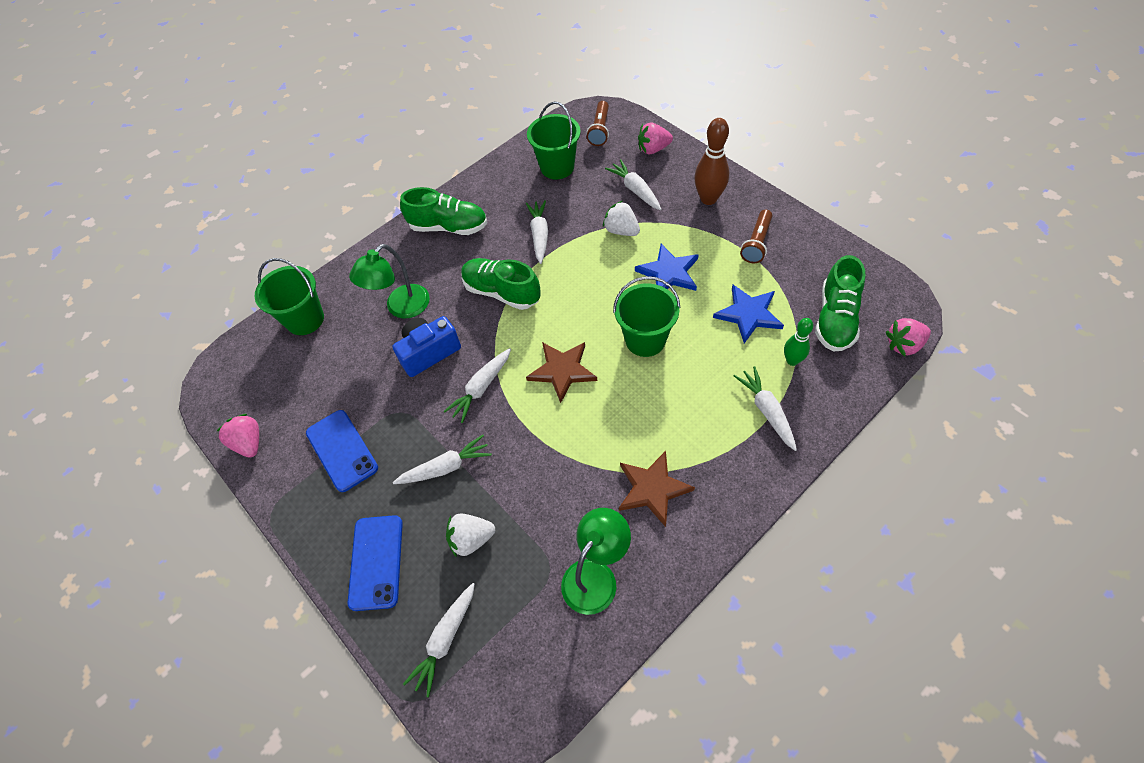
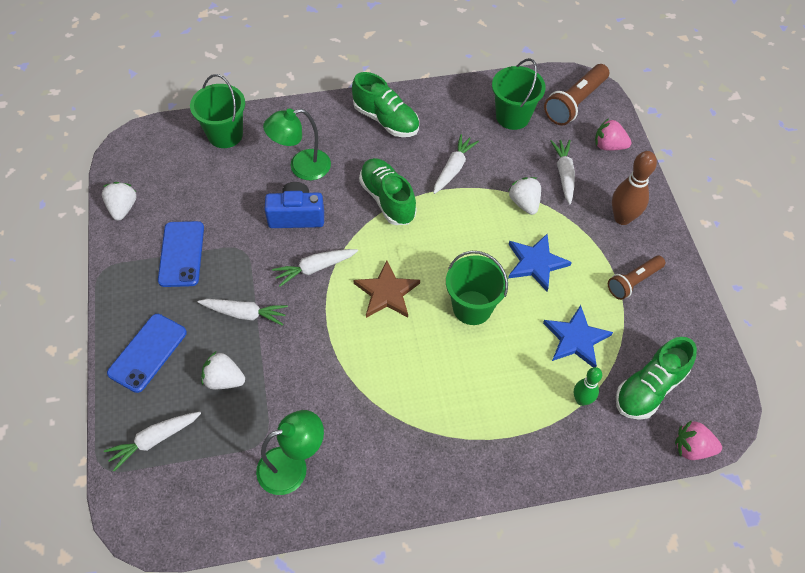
camera: 25 degrees right, 0 degrees up
(249, 443) = (123, 208): pink strawberry -> white strawberry
(600, 130) = (575, 103): brown flashlight -> brown flashlight, size x1.50
(652, 489) = (385, 430): brown star -> none
(767, 411) = (525, 428): white carrot -> none

